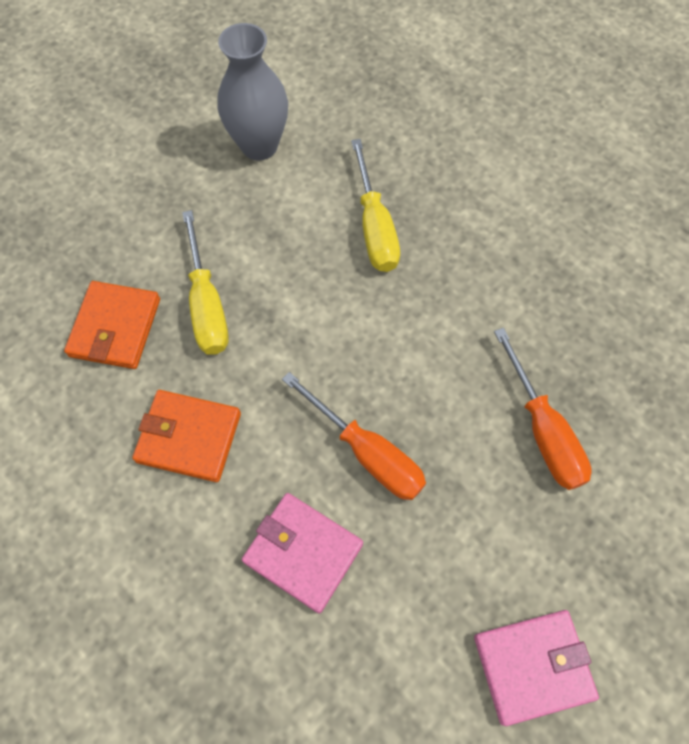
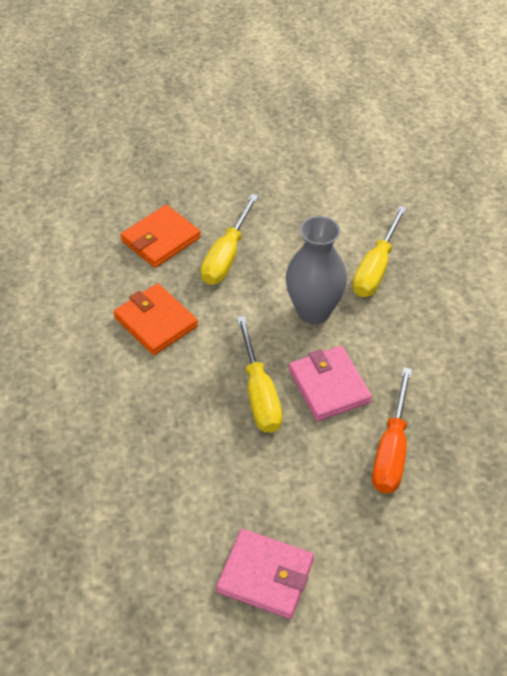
camera: 35 degrees right, 15 degrees down
(259, 145) = (336, 182): grey vase -> grey vase (313, 311)
(303, 552) = (173, 423): pink wallet -> pink wallet (329, 386)
(367, 452) = (259, 393): orange screwdriver -> yellow screwdriver

